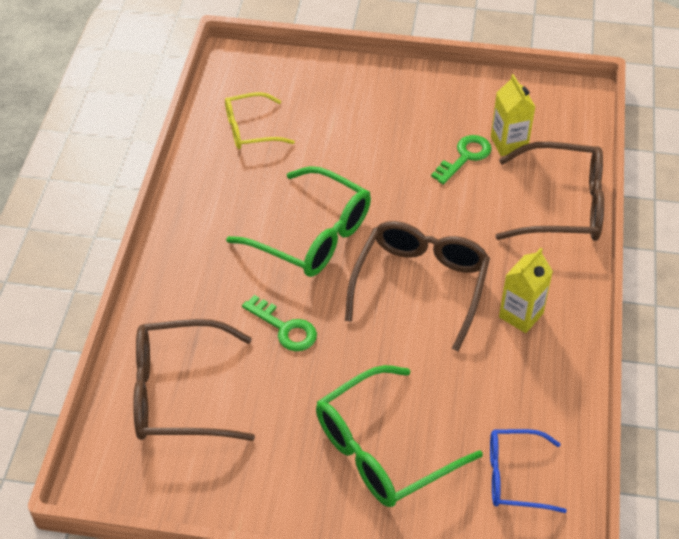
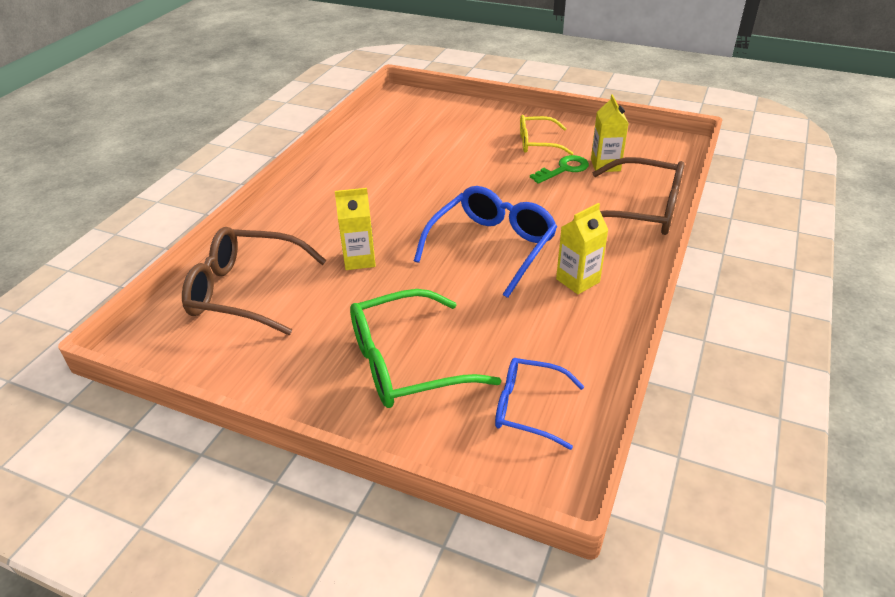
camera: 15 degrees right, 10 degrees down
(250, 129) = (394, 134): yellow glasses -> yellow glasses (537, 143)
(284, 328) = (359, 259): green key -> yellow carton
(312, 235) = (412, 202): green glasses -> none
(420, 285) = (492, 247): brown glasses -> blue glasses

